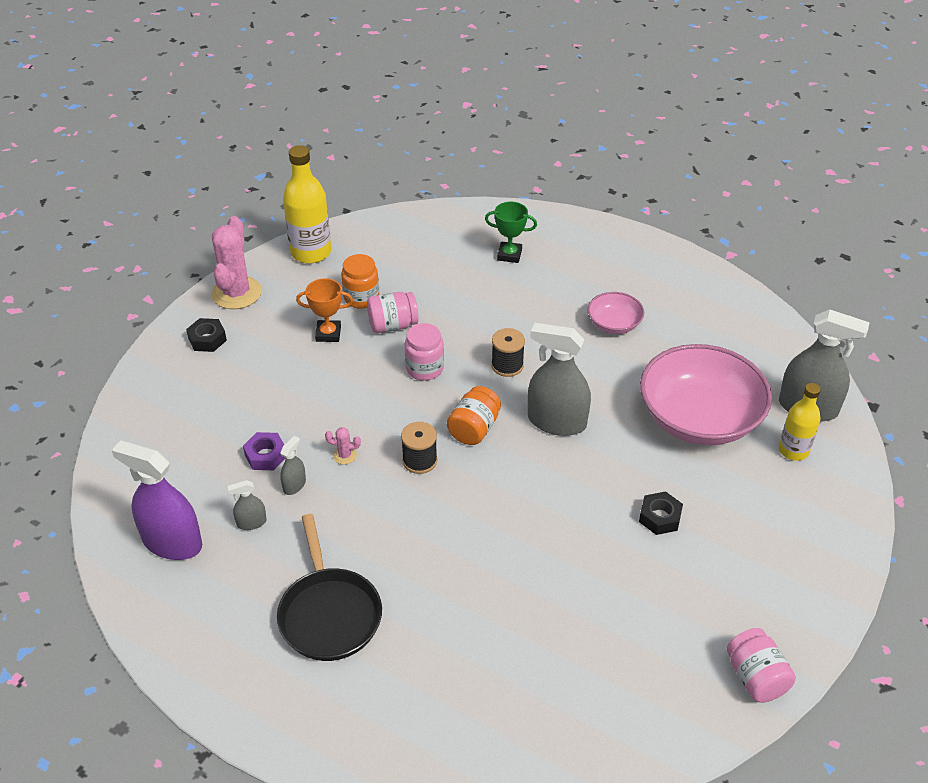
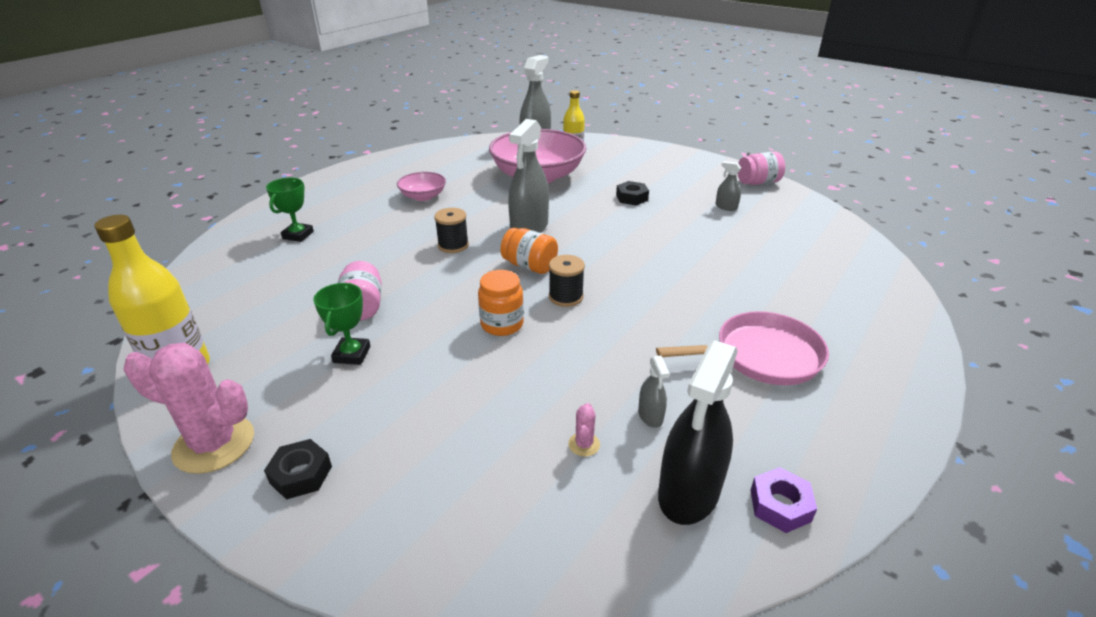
camera: 85 degrees left, 10 degrees down
(172, 542) = (689, 492): purple spray bottle -> black spray bottle
(265, 455) = (545, 406): purple nut -> purple nut (780, 505)
(294, 485) = (594, 381): grey spray bottle -> grey spray bottle (726, 207)
(328, 334) = (352, 354): orange trophy -> green trophy
(329, 614) = (762, 356): black pan -> pink pan
(344, 455) = (553, 344): pink cactus -> pink cactus (584, 444)
(361, 298) = (302, 328): orange jar -> orange jar (502, 324)
(424, 368) = (439, 289): pink jar -> none

